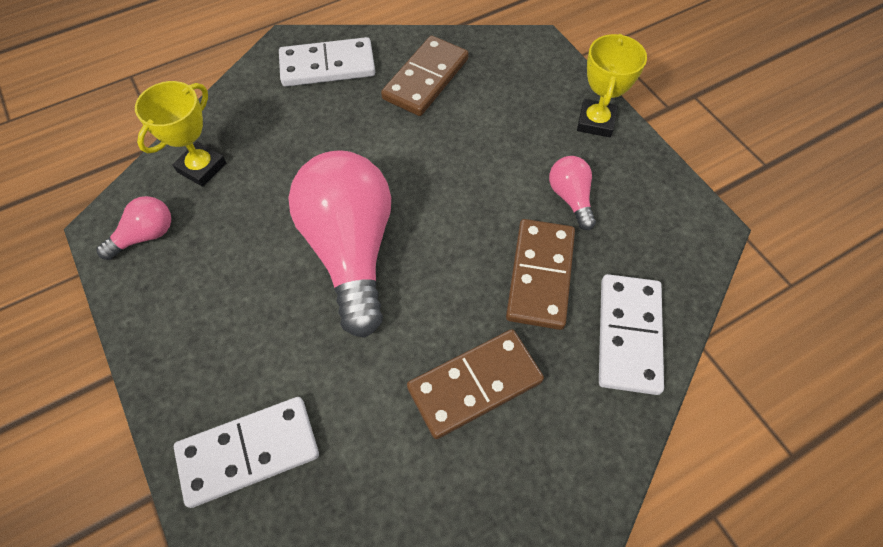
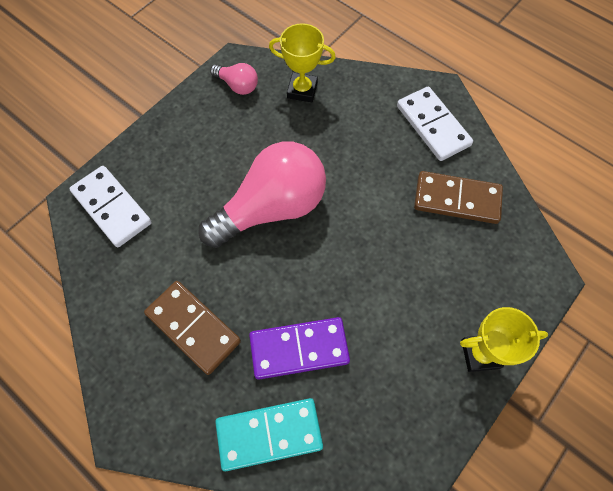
camera: 70 degrees right, 5 degrees up
(540, 275) = (299, 349): brown domino -> purple domino
(570, 198) = (384, 353): pink light bulb -> none
(629, 335) = (269, 434): white domino -> turquoise domino

